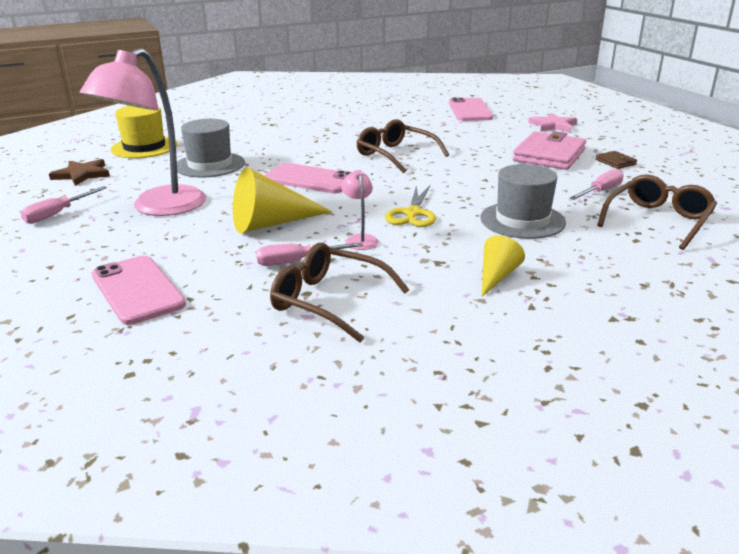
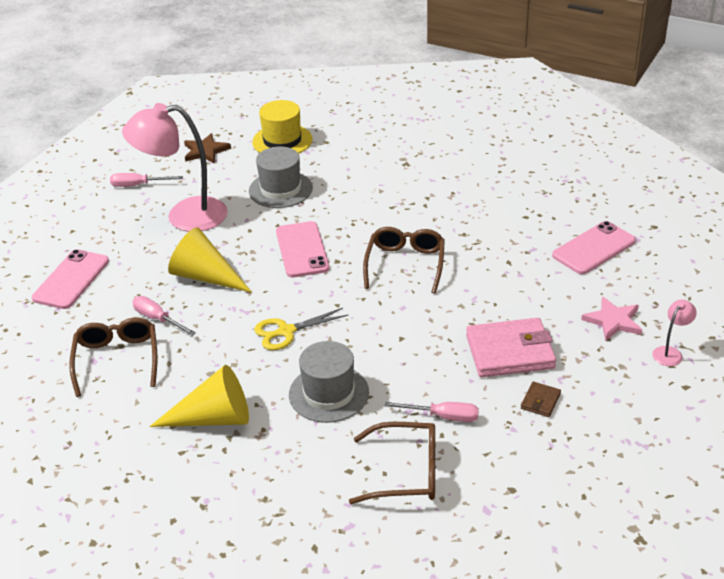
camera: 55 degrees right, 10 degrees up
(360, 239) = (217, 328): pink lamp -> pink lamp (670, 352)
(496, 276) = (213, 418): yellow cone -> yellow cone, size x1.74

